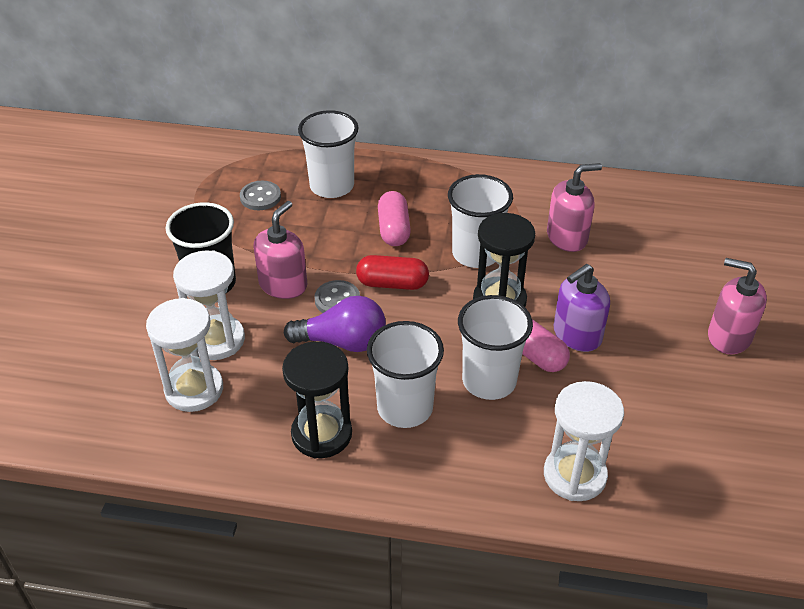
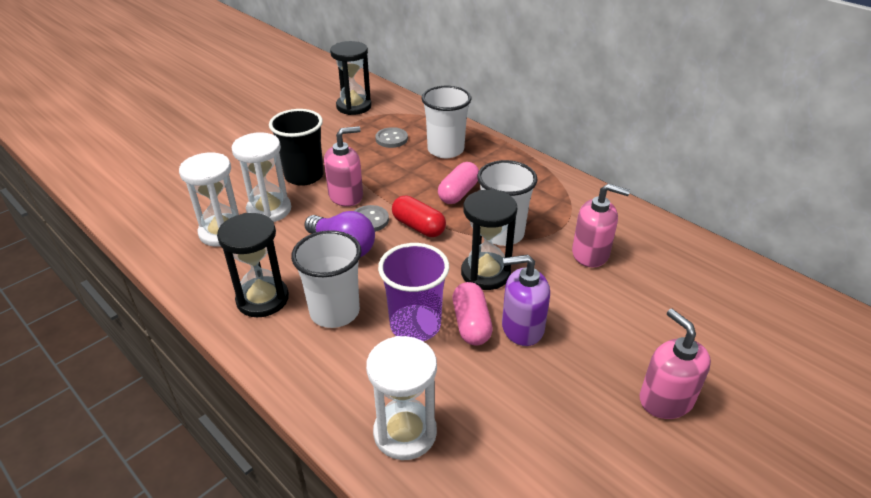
camera: 35 degrees right, 5 degrees down
(172, 174) = (354, 106): none -> black hourglass
(489, 381) = (415, 325): white cup -> purple cup

